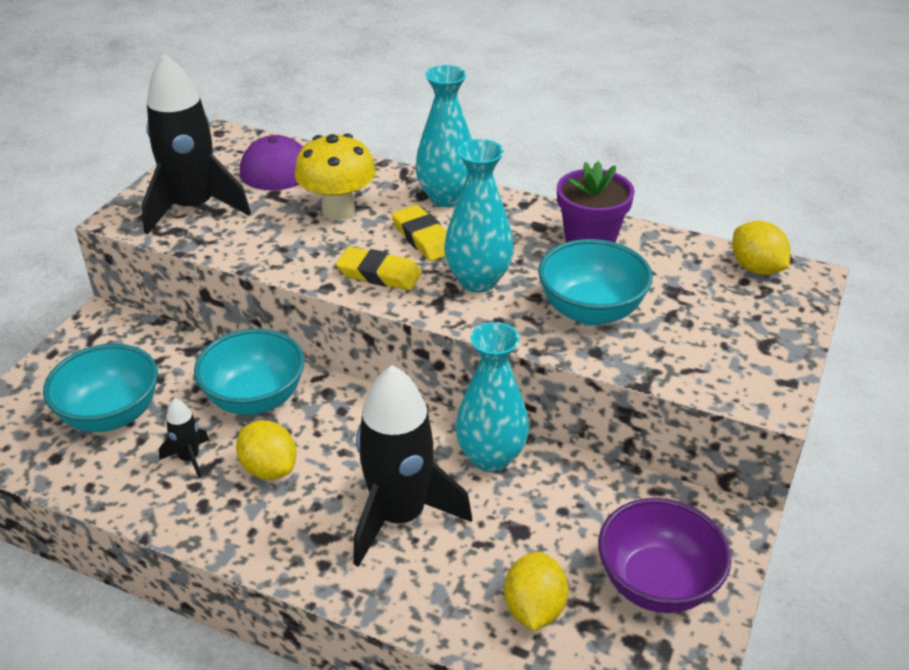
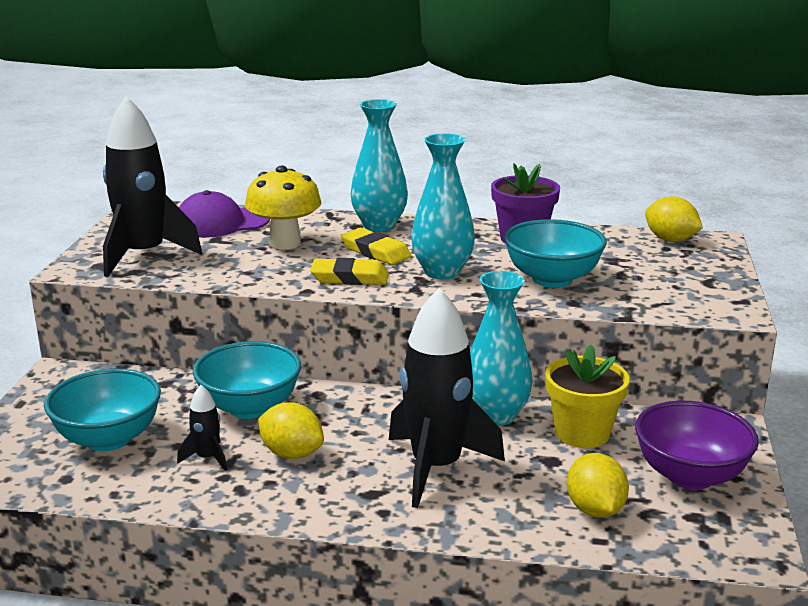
camera: 15 degrees left, 15 degrees down
(569, 499) = (582, 433): none -> yellow flower pot

